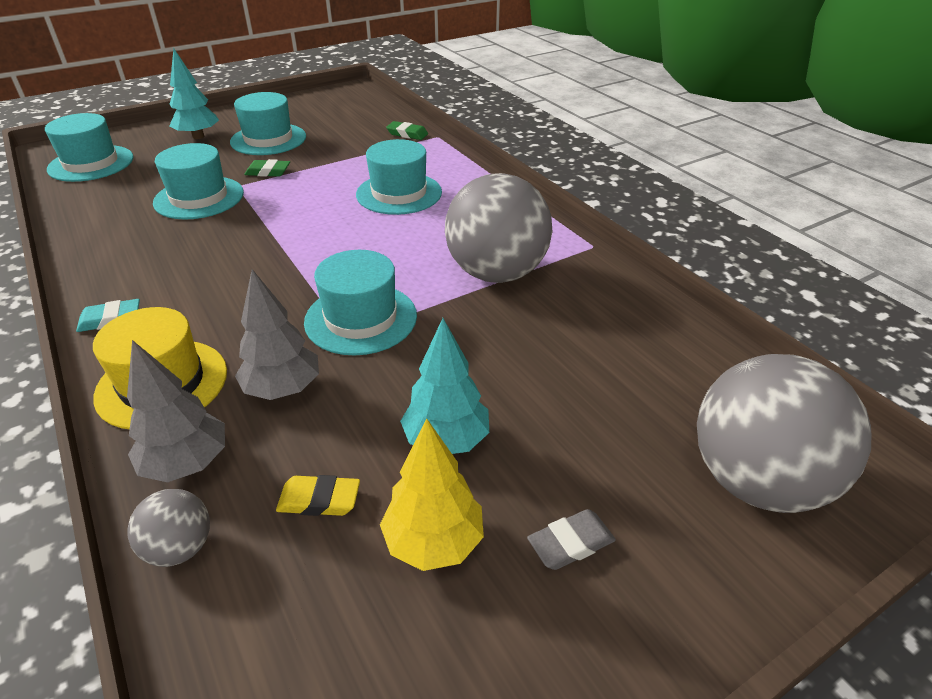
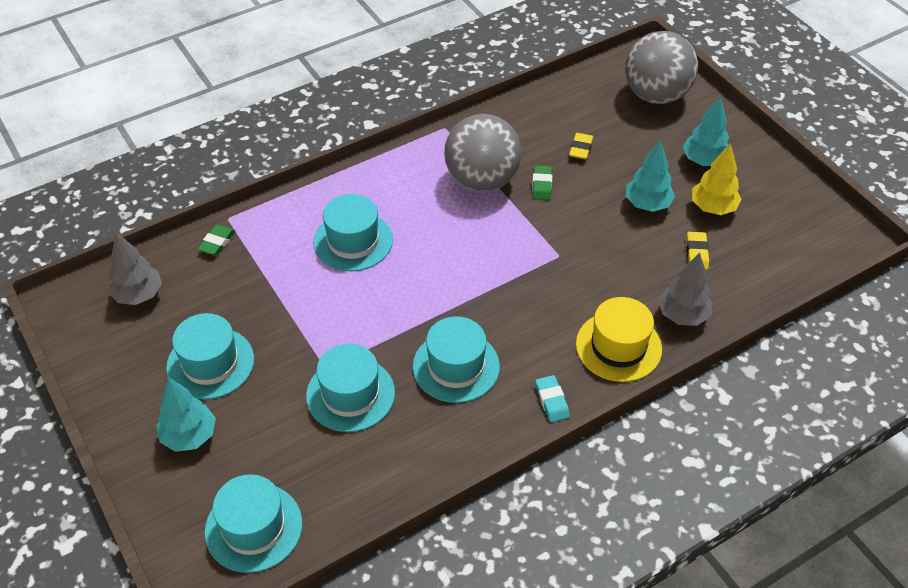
camera: 90 degrees left, 10 degrees up
(180, 547) = (736, 304): grey ball -> none
(268, 172) = (296, 348): green eraser -> green eraser (541, 185)
(283, 389) = (616, 282): grey tree -> grey tree (138, 295)
(361, 318) = (540, 250): turquoise hat -> turquoise hat (456, 366)
(571, 543) = (704, 161): grey eraser -> turquoise tree
(575, 367) = (581, 148): none -> yellow eraser

